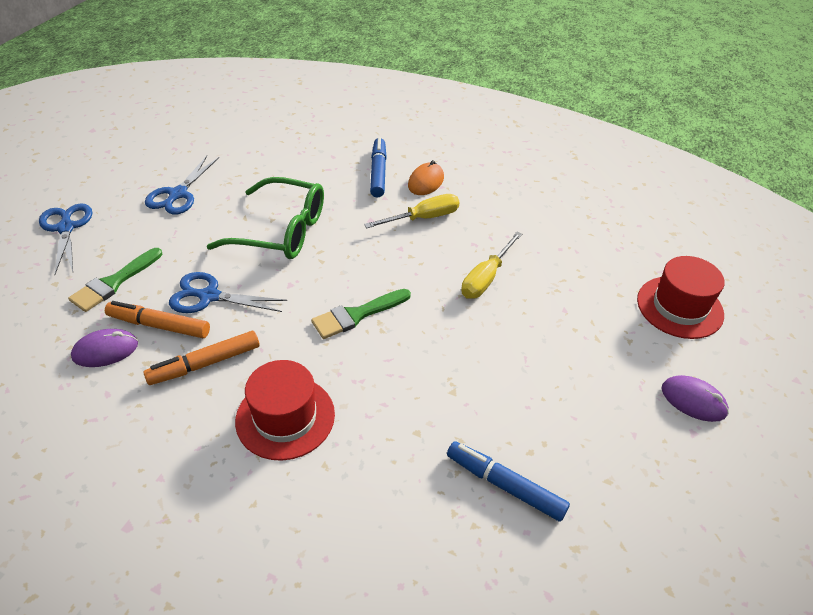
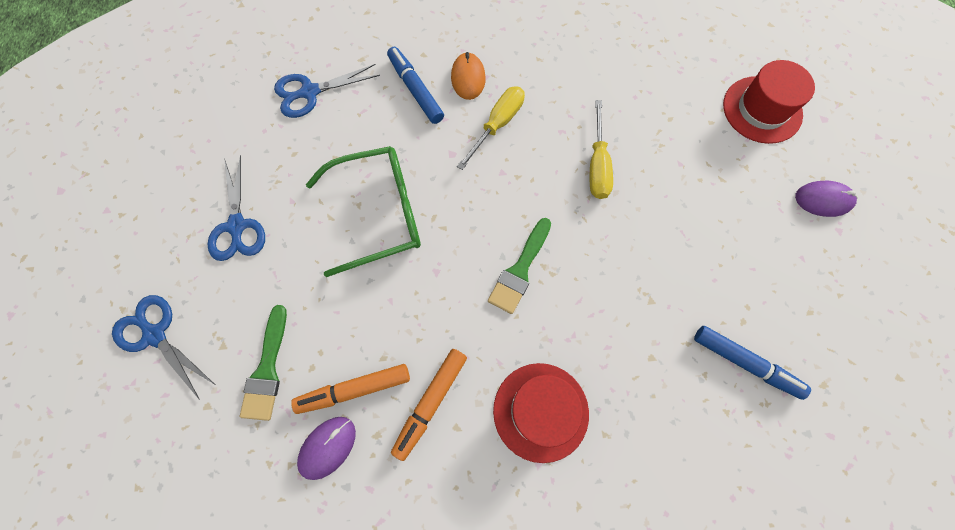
camera: 30 degrees left, 25 degrees up
(209, 296) = (373, 329): blue scissors -> blue scissors (310, 92)
(505, 485) = (745, 363): blue marker -> blue marker turned 150 degrees counterclockwise

